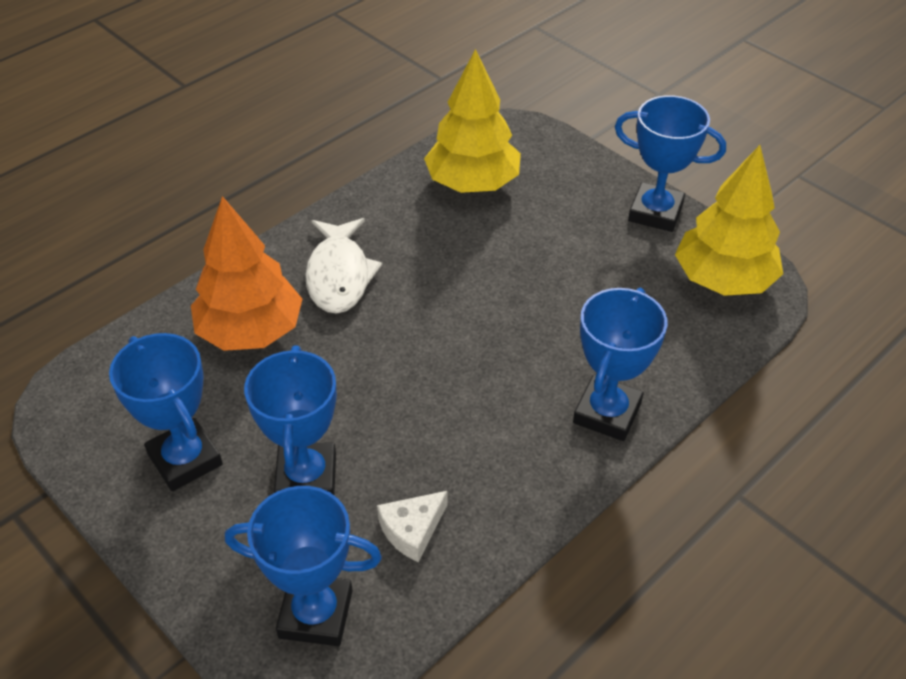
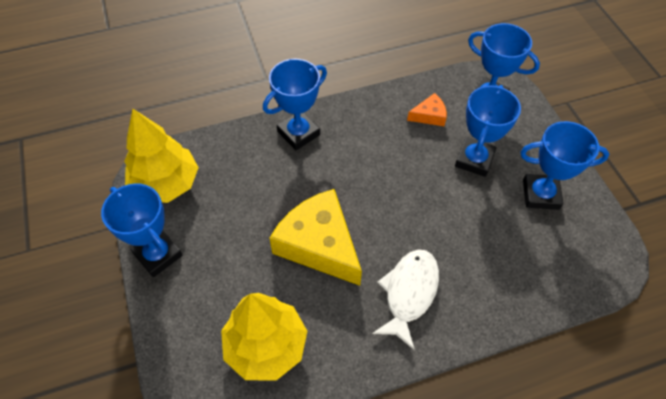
camera: 155 degrees left, 10 degrees up
(185, 459) = (540, 194): blue trophy -> blue trophy turned 75 degrees counterclockwise
(251, 331) = (484, 269): orange tree -> none
(412, 530) = (429, 115): white cheese -> orange cheese
(477, 285) = (319, 244): none -> yellow cheese

